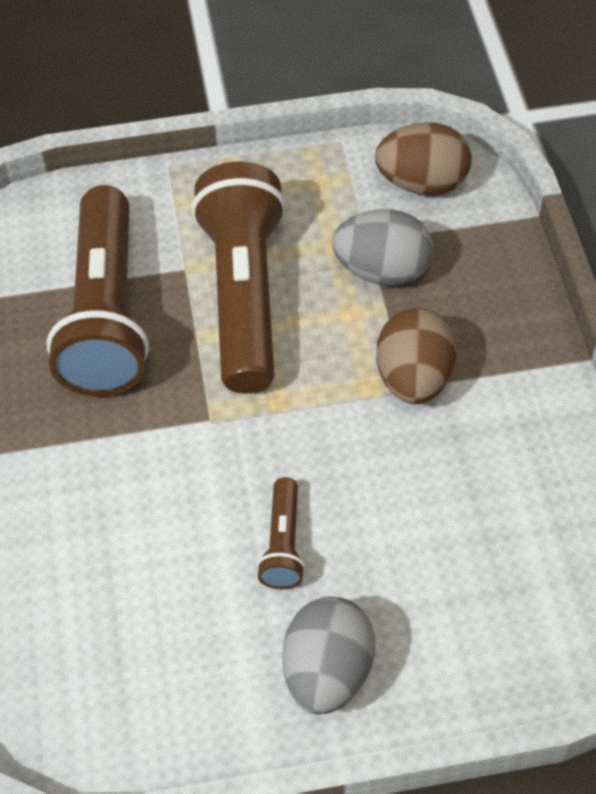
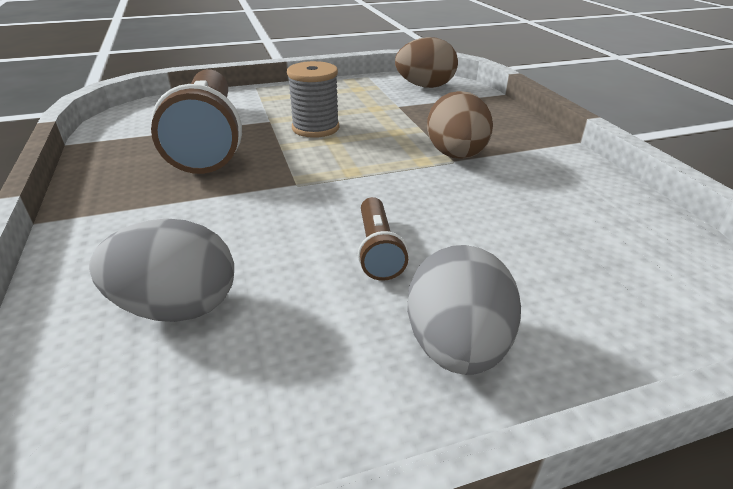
camera: 10 degrees left, 20 degrees down
(244, 295) = (315, 128): brown flashlight -> grey spool
(382, 271) = (412, 115): grey egg -> grey egg (177, 307)

